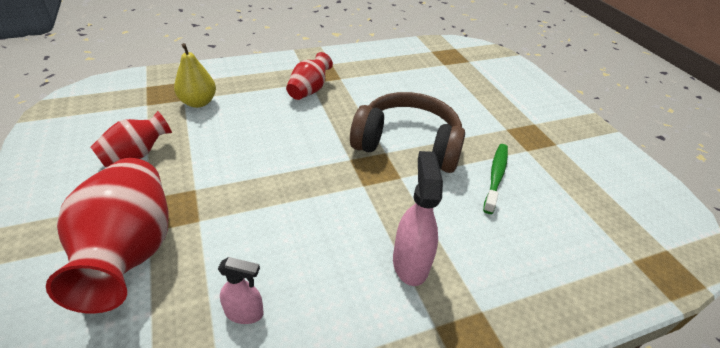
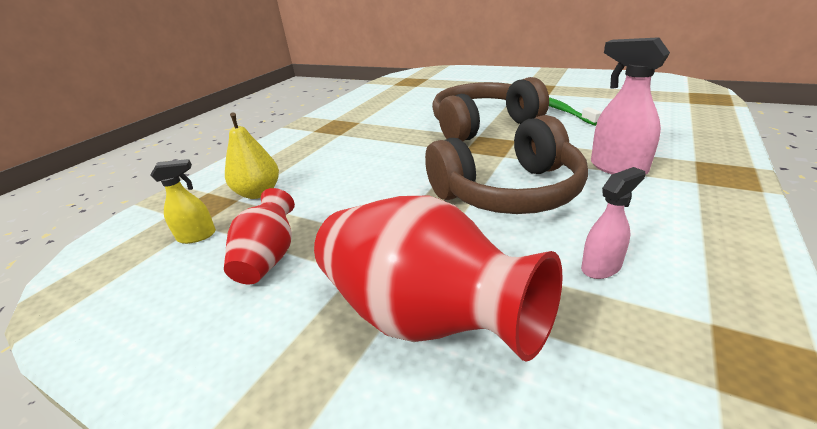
camera: 35 degrees left, 10 degrees down
(135, 113) = (197, 236): none -> yellow spray bottle
(307, 216) = (508, 192): none -> brown headphones
(309, 90) = (349, 138): red vase -> none

